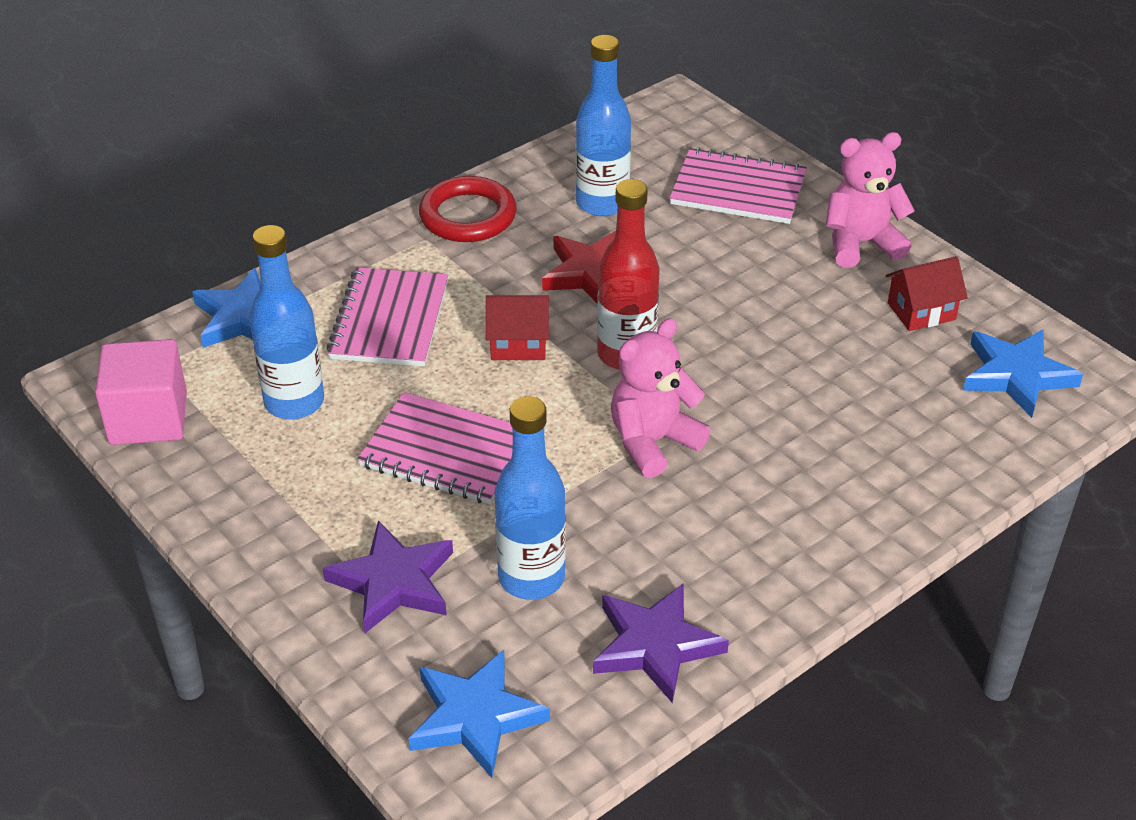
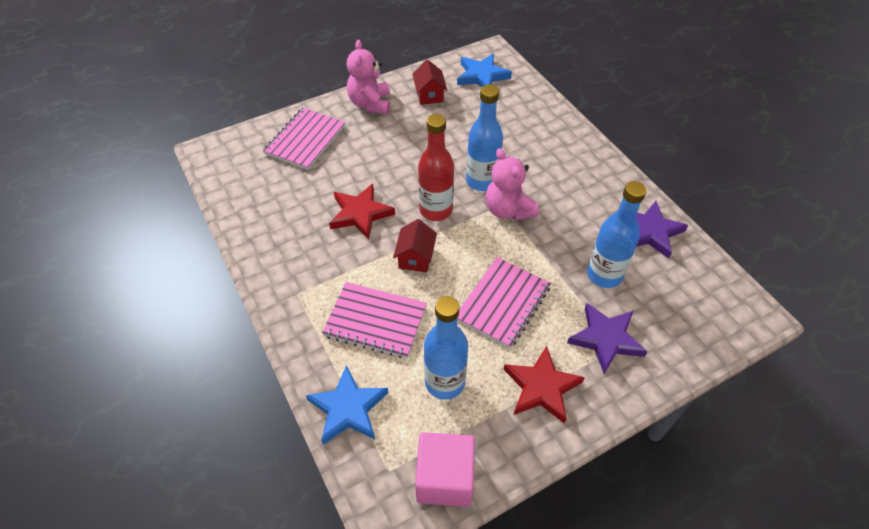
camera: 80 degrees left, 10 degrees up
(294, 507) = (541, 387): none -> red star
(468, 216) = (280, 268): red ring -> none
(475, 717) = (700, 310): blue star -> none
(602, 203) = (294, 200): blue bottle -> blue bottle (482, 181)

